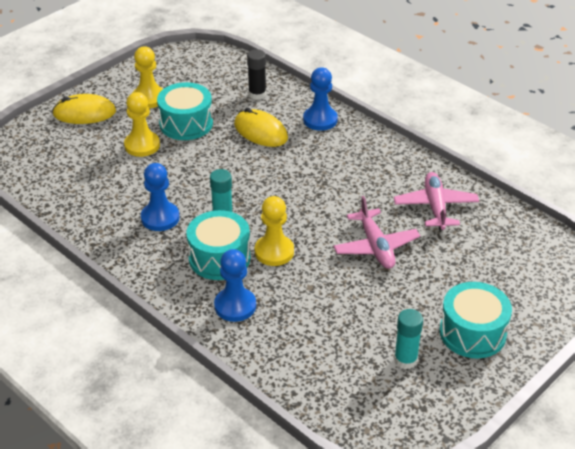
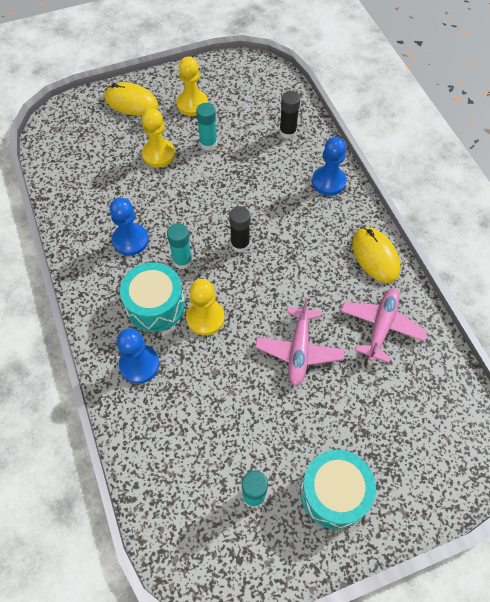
camera: 25 degrees right, 20 degrees up
(186, 123) = (208, 143): turquoise drum -> turquoise glue stick
(260, 131) = (267, 176): yellow mouse -> yellow mouse (375, 256)
(269, 189) = (240, 244): none -> black glue stick

